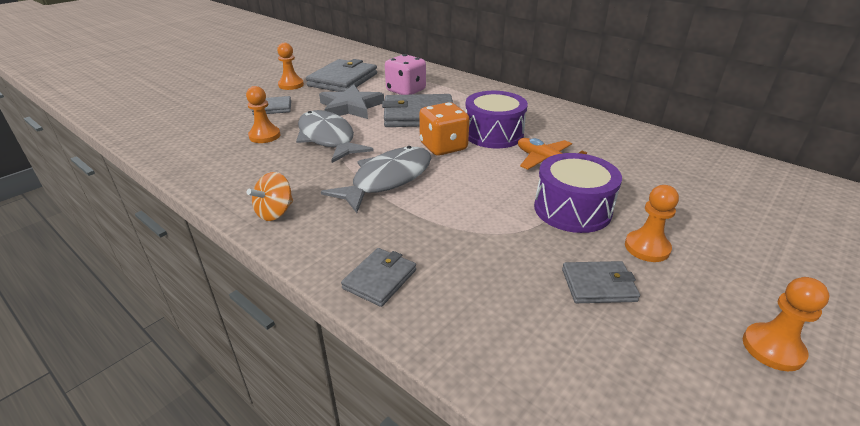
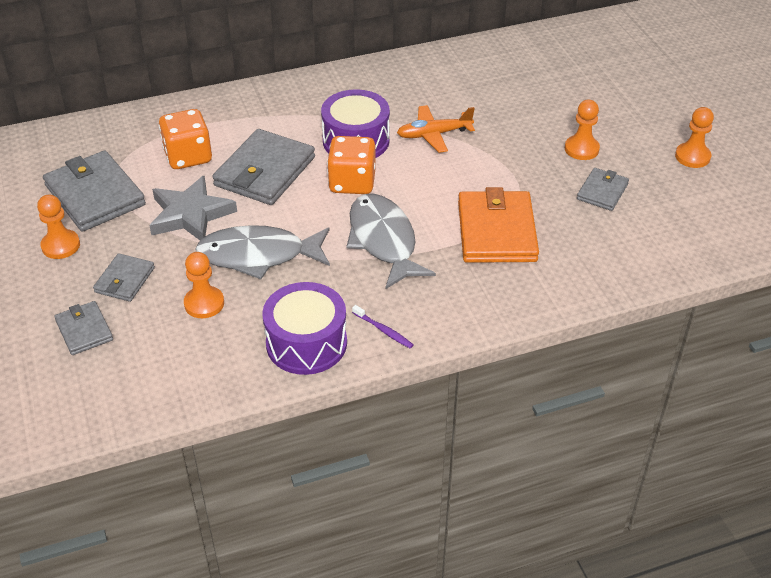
camera: 60 degrees left, 10 degrees up
(275, 212) = (383, 330): orange spinning top -> purple toothbrush
(379, 279) = (525, 293): grey wallet -> grey wallet (84, 330)
(406, 91) = (188, 156): pink dice -> orange dice
(456, 232) = (496, 231): none -> orange wallet
(572, 209) = (513, 158): purple drum -> purple drum (306, 343)

